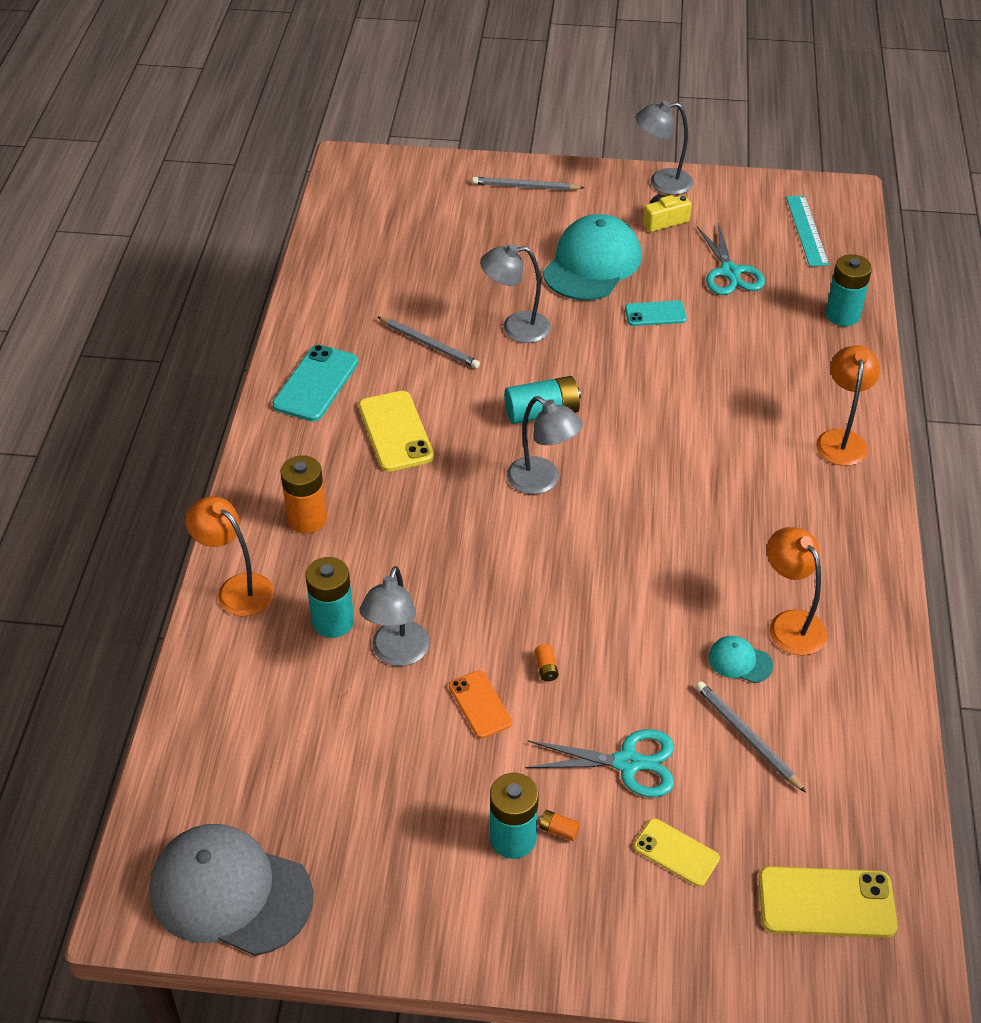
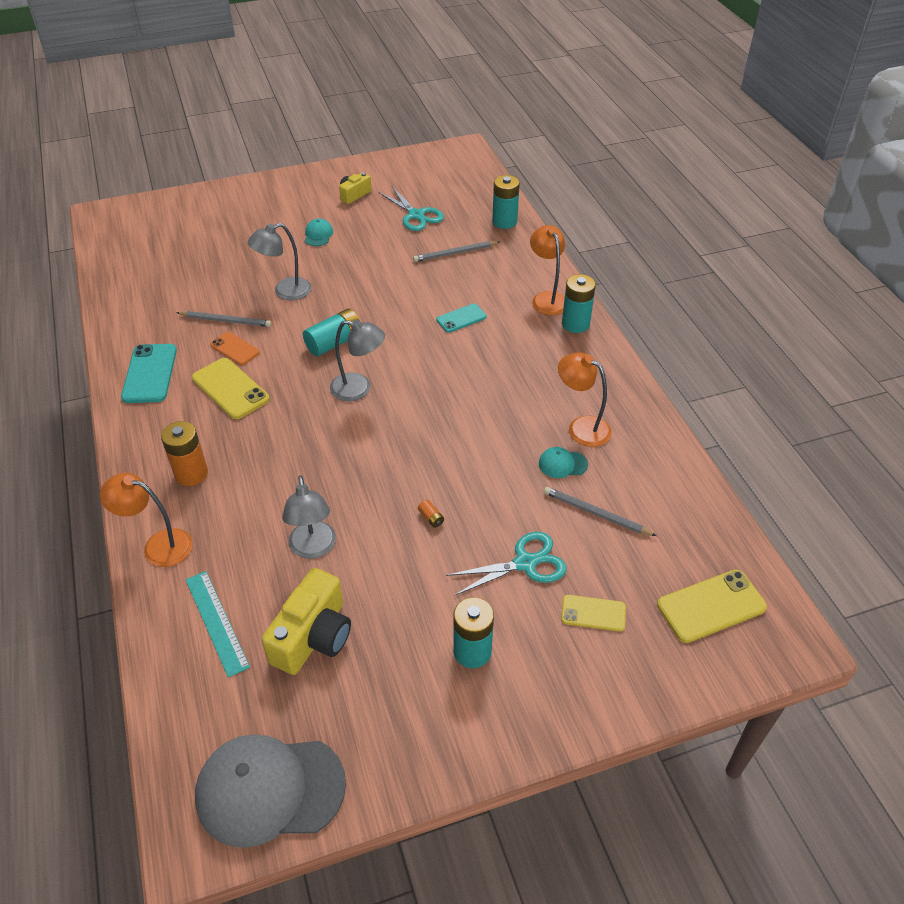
camera: 25 degrees left, 0 degrees up
(333, 621) = (250, 543): turquoise battery -> turquoise battery (575, 324)
(350, 752) = (313, 636): none -> yellow camera
(480, 704) = (396, 562): orange phone -> orange phone (235, 349)
(525, 187) = (244, 197): grey pencil -> grey pencil (455, 253)
(559, 830) = (502, 631): orange battery -> none
(592, 264) = (318, 235): turquoise cap -> turquoise cap, size x0.43
(655, 314) = (380, 255): turquoise phone -> turquoise phone (461, 318)
(661, 183) = (339, 171): grey lamp -> none
(807, 230) = (452, 176): turquoise ruler -> turquoise ruler (216, 622)

